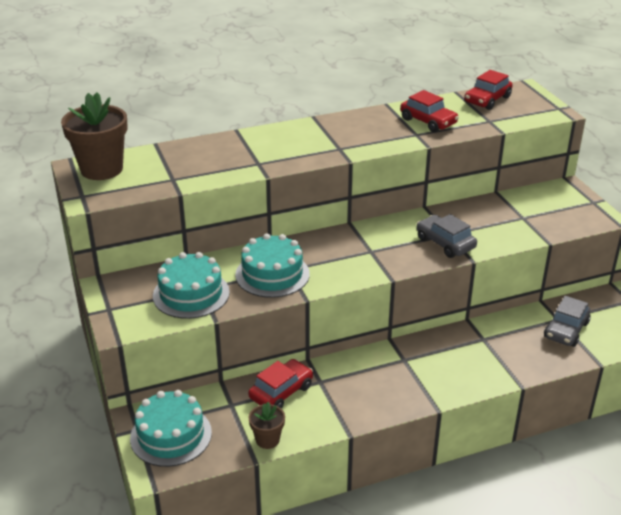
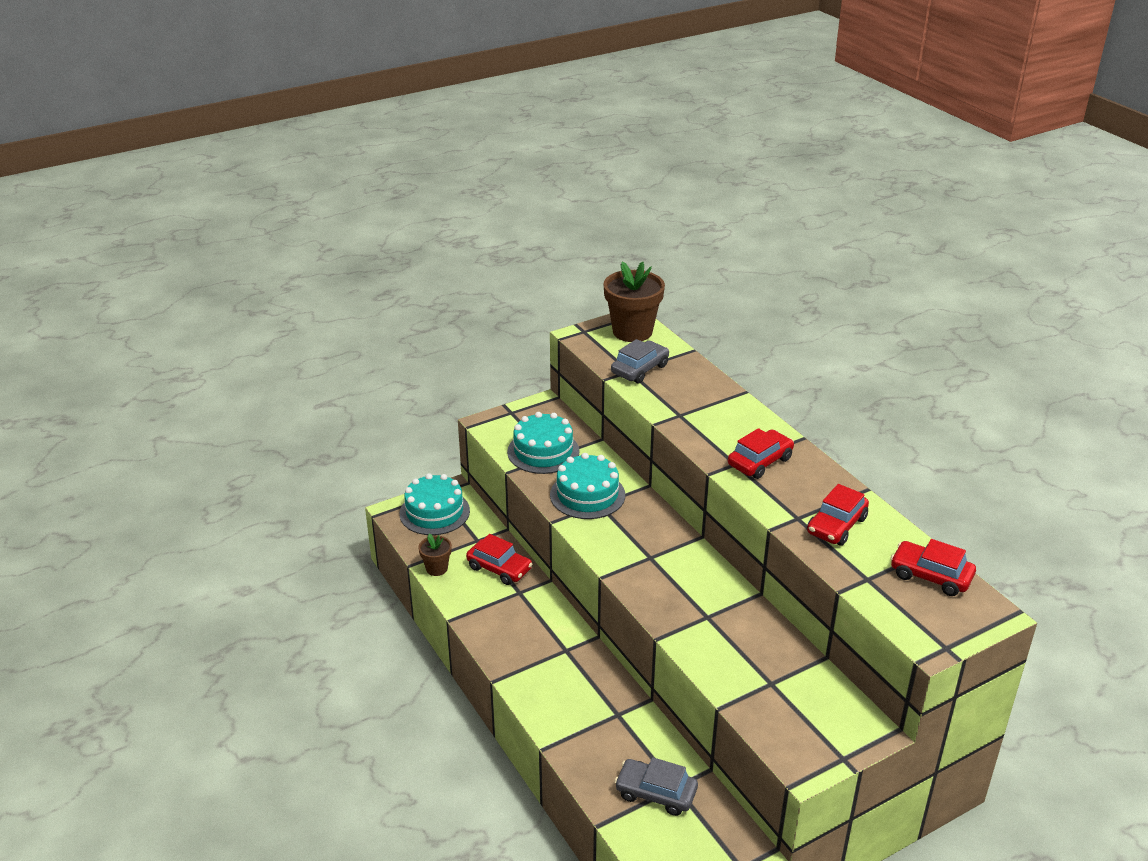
camera: 80 degrees right, 0 degrees up
(340, 138) = (760, 462): none -> red car
(445, 243) = (686, 614): grey car -> grey car (640, 369)

